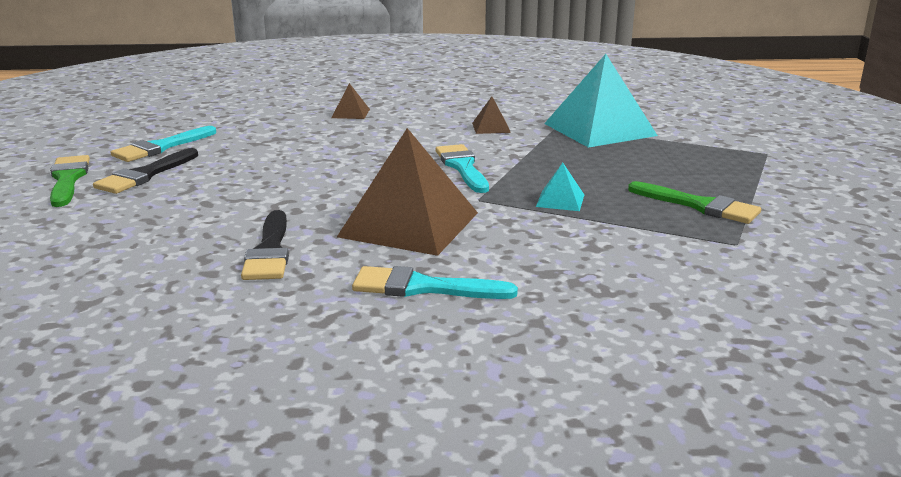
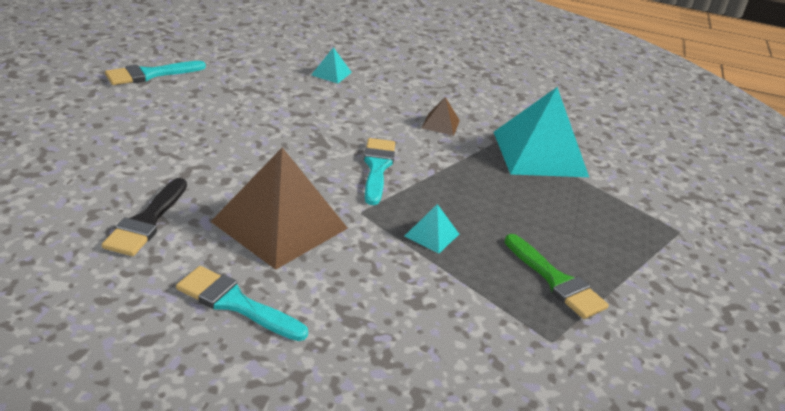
camera: 15 degrees right, 10 degrees up
(68, 179) = (56, 92): green brush -> none
(145, 175) = (115, 104): black brush -> none
(350, 113) = (331, 73): brown pyramid -> turquoise pyramid

